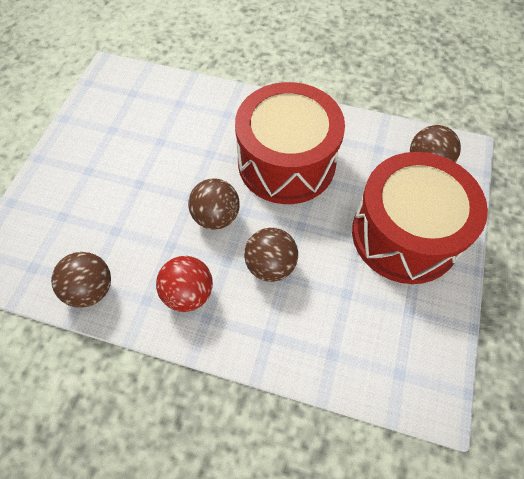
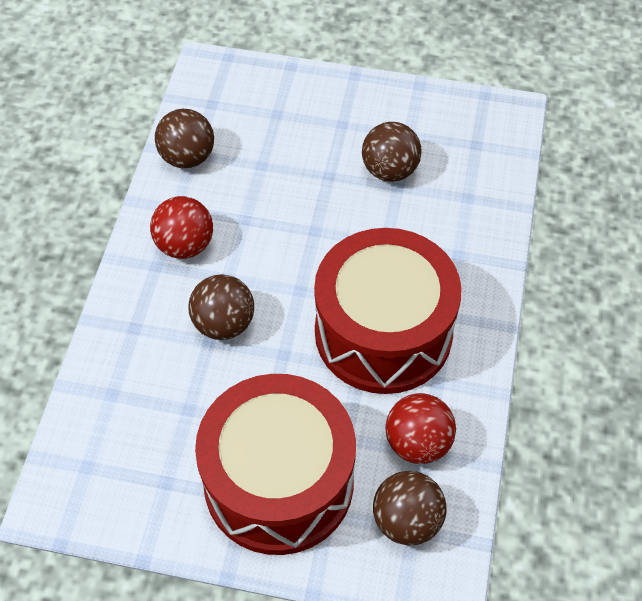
camera: 85 degrees right, 5 degrees down
(216, 216) = (288, 260): brown ball -> brown ball (390, 170)
(372, 152) = (418, 443): none -> red ball

